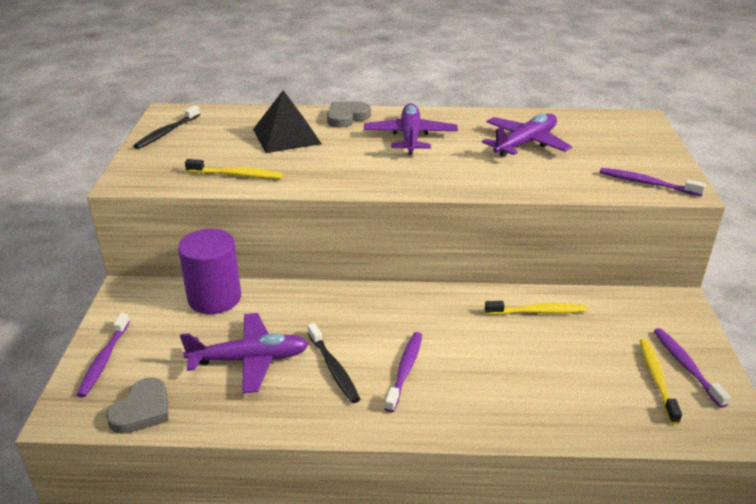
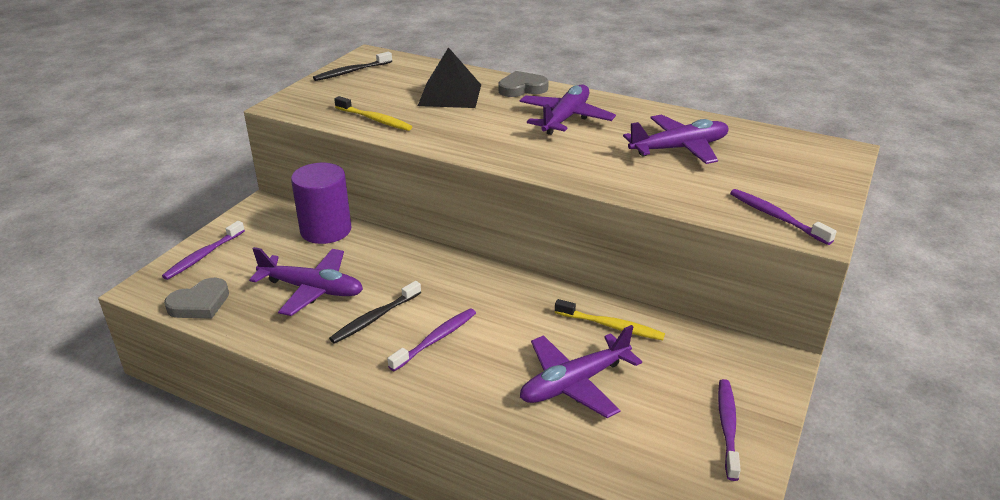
camera: 25 degrees right, 0 degrees up
(333, 368) = (375, 318): black toothbrush -> black toothbrush turned 45 degrees clockwise
(549, 370) = (574, 383): none -> purple plane
(657, 379) = (681, 429): yellow toothbrush -> none

